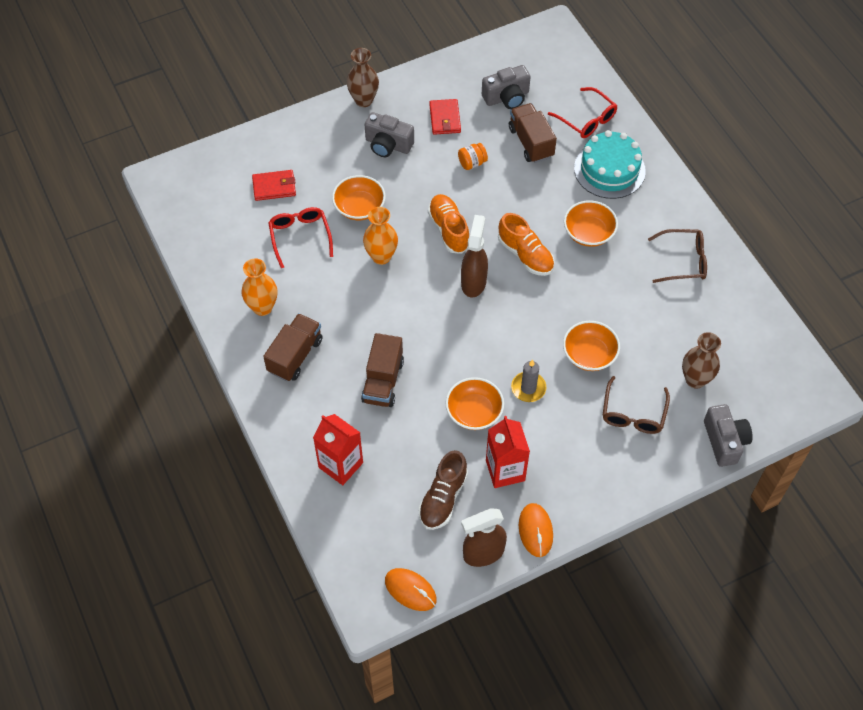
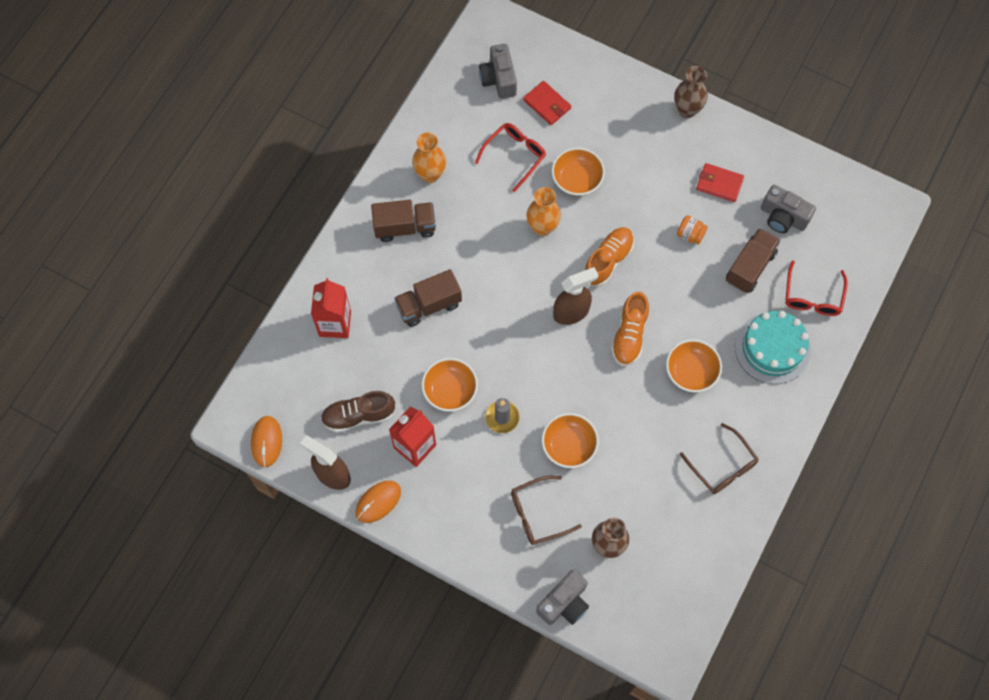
camera: 55 degrees right, 10 degrees up
(388, 145) = (656, 158): grey camera -> grey camera (498, 79)
(445, 119) = (719, 184): red wallet -> red wallet turned 60 degrees clockwise

